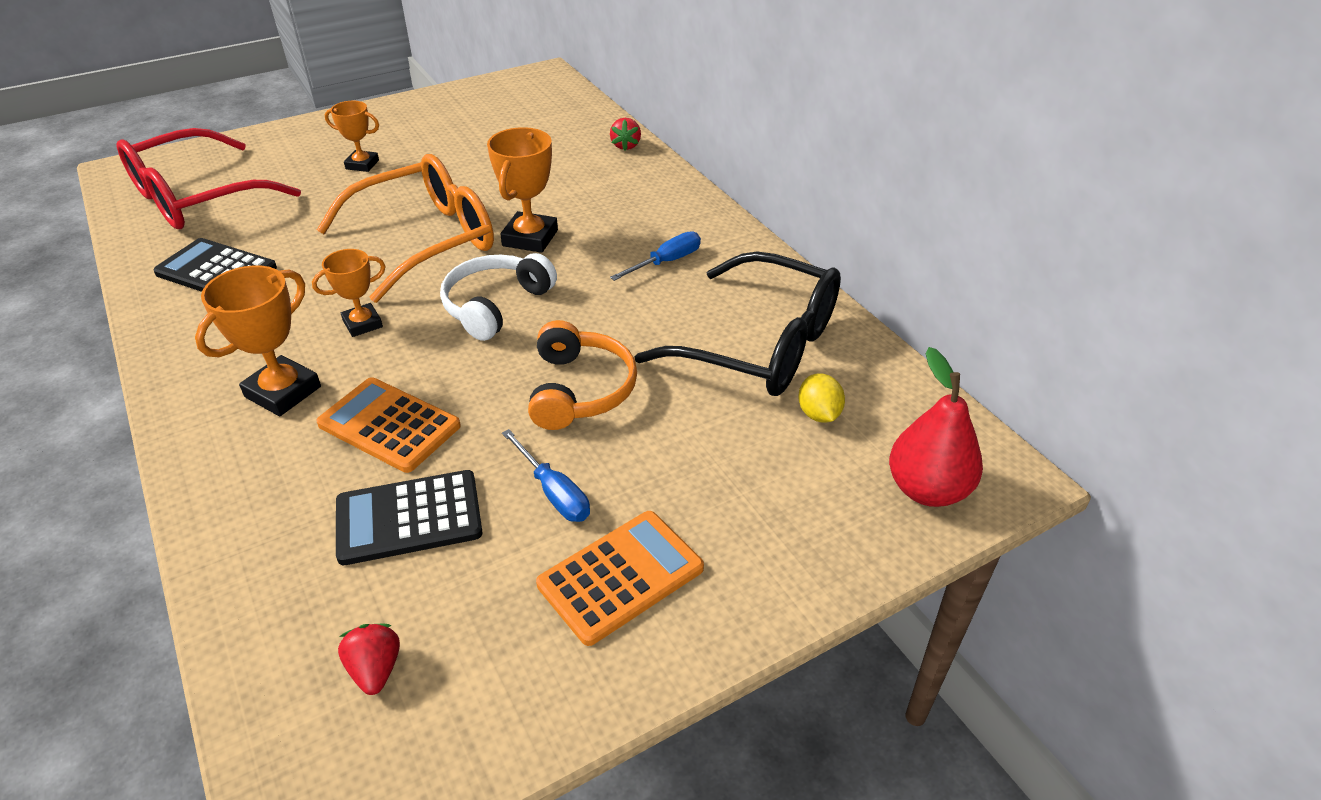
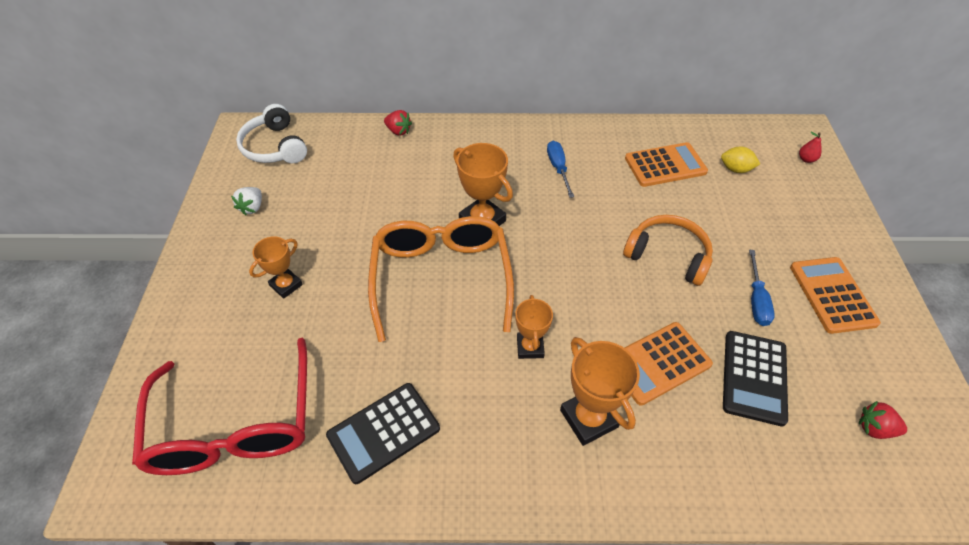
camera: 60 degrees left, 10 degrees up
(446, 115) = (252, 207): none -> white strawberry
(495, 305) = (553, 266): white headphones -> white headphones (275, 147)
(554, 492) = (756, 300): blue screwdriver -> blue screwdriver turned 105 degrees clockwise
(759, 345) = (665, 165): black glasses -> orange calculator
(927, 490) = (806, 159): red pear -> red pear, size x0.43

